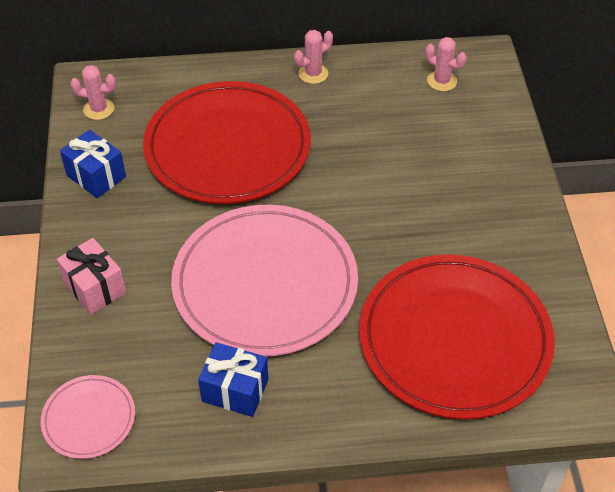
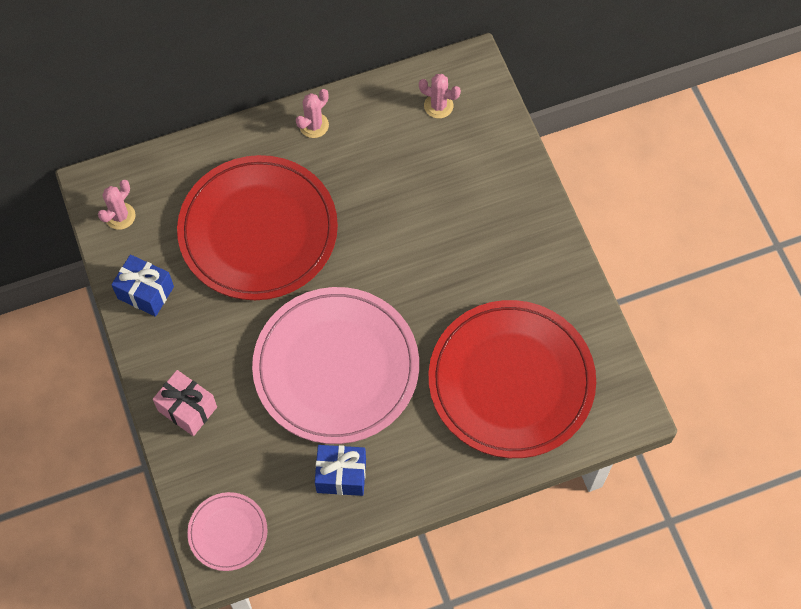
camera: 15 degrees left, 15 degrees up
(99, 109) = (120, 216): pink cactus -> pink cactus turned 45 degrees counterclockwise

